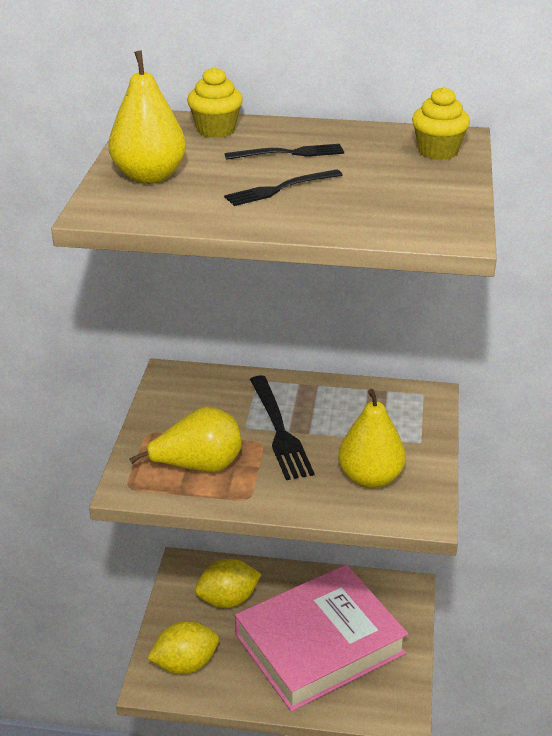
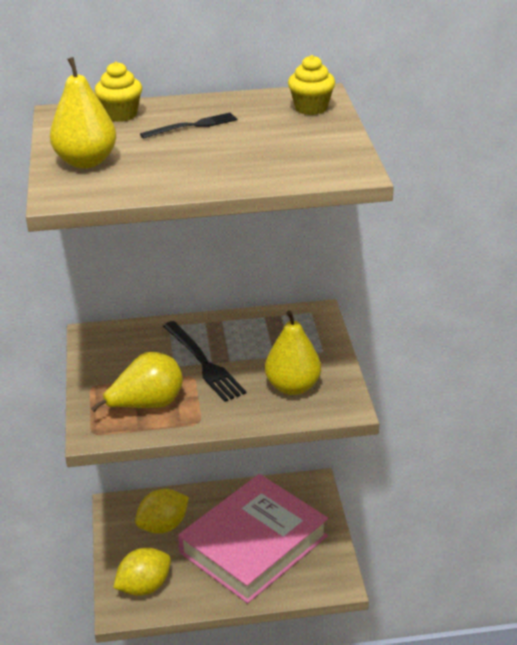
camera: 15 degrees left, 0 degrees up
(280, 189) = (200, 156): black fork -> none

